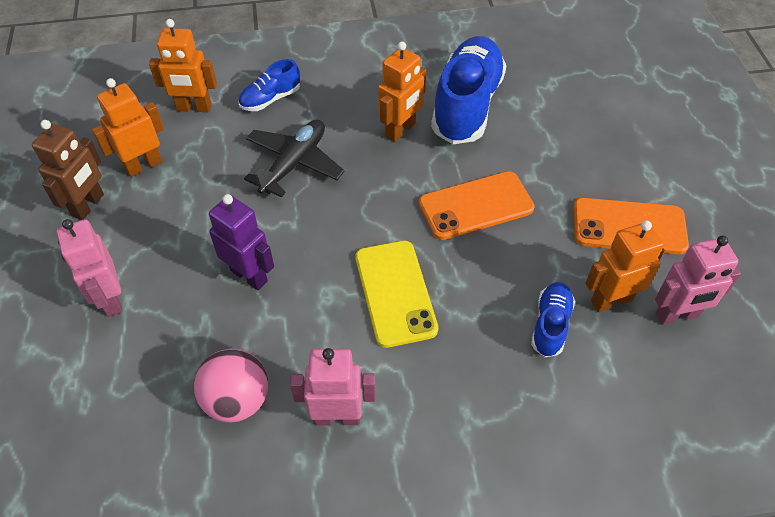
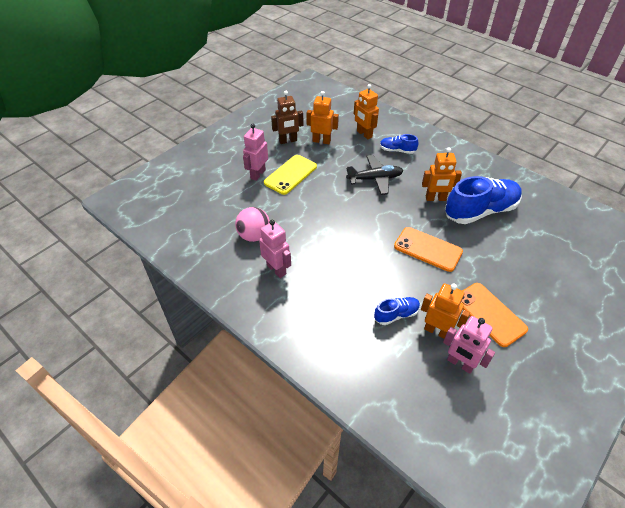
camera: 50 degrees right, 5 degrees down
(249, 275) = (308, 202): purple robot -> none
(395, 293) = (351, 251): yellow phone -> yellow phone (290, 175)

